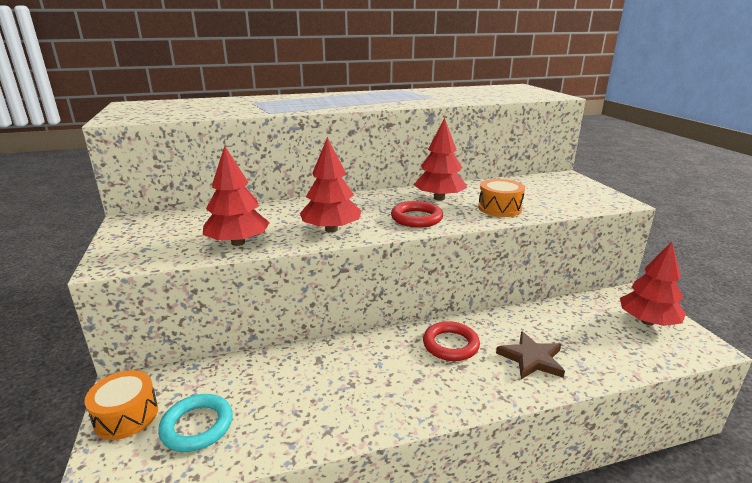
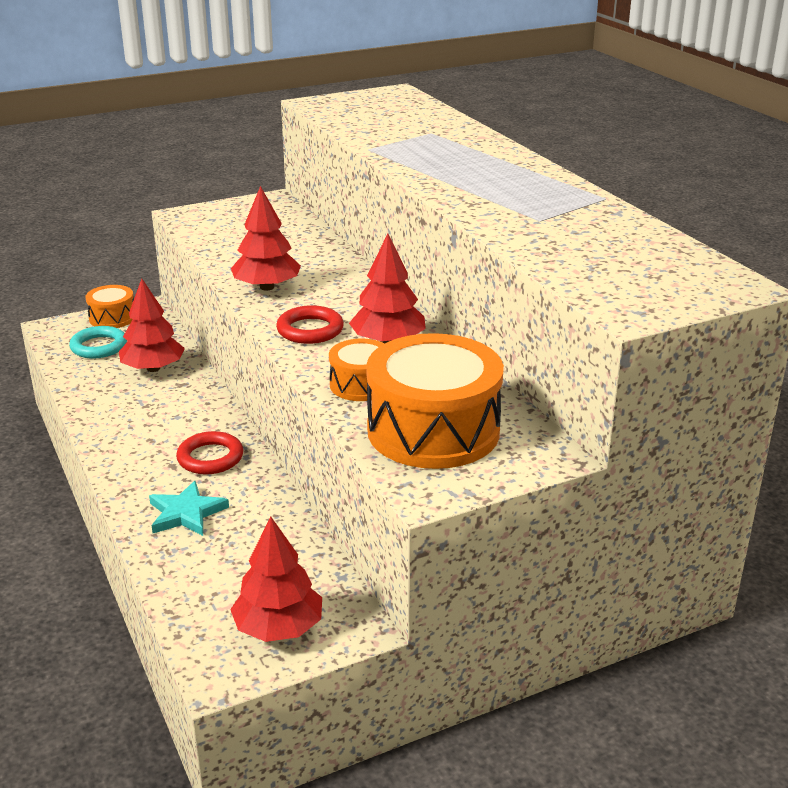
camera: 80 degrees right, 5 degrees up
(238, 243) = (228, 251): red tree -> red tree (153, 368)
(531, 359) = (186, 513): brown star -> turquoise star
(552, 195) = (433, 430): none -> orange drum

